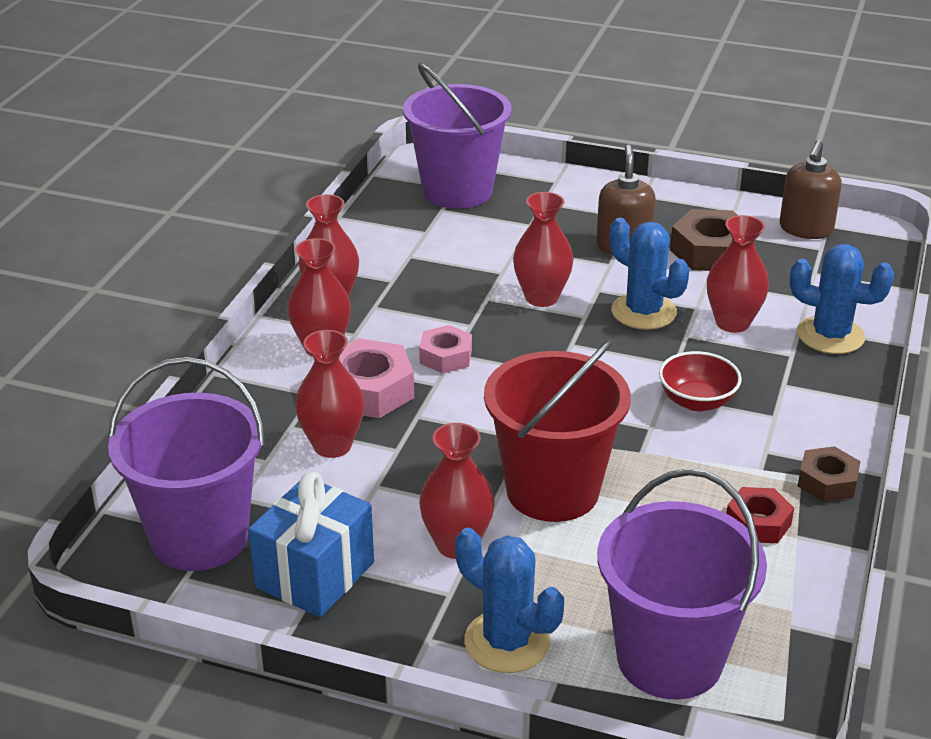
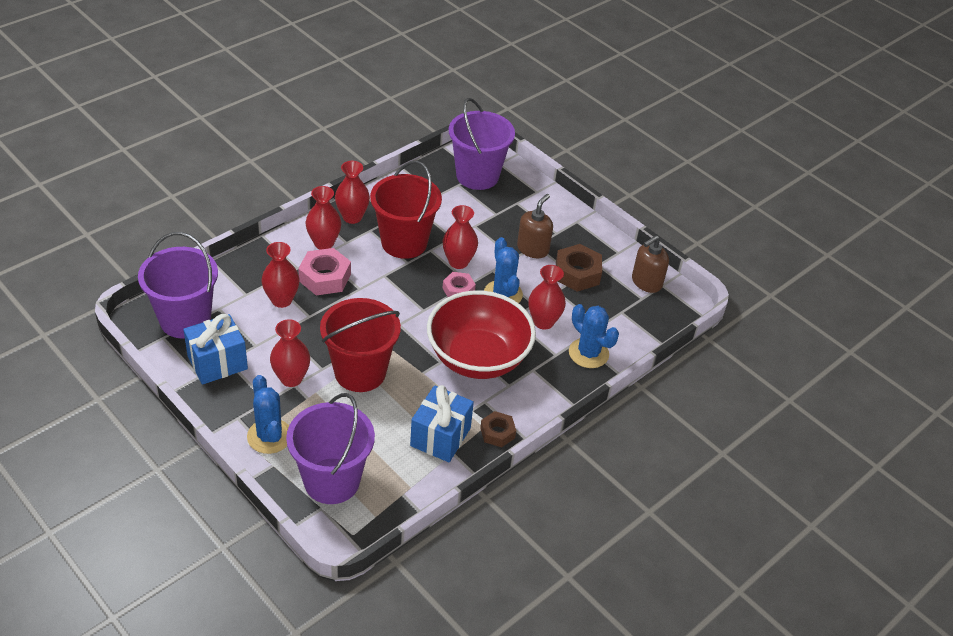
camera: 25 degrees right, 10 degrees up
(440, 303) = (404, 242): none -> red bucket
(446, 356) = (378, 275): pink nut -> pink nut (458, 290)
(697, 401) = (478, 358): red bowl -> red bowl, size x2.25
(758, 523) = (440, 437): red nut -> blue gift

